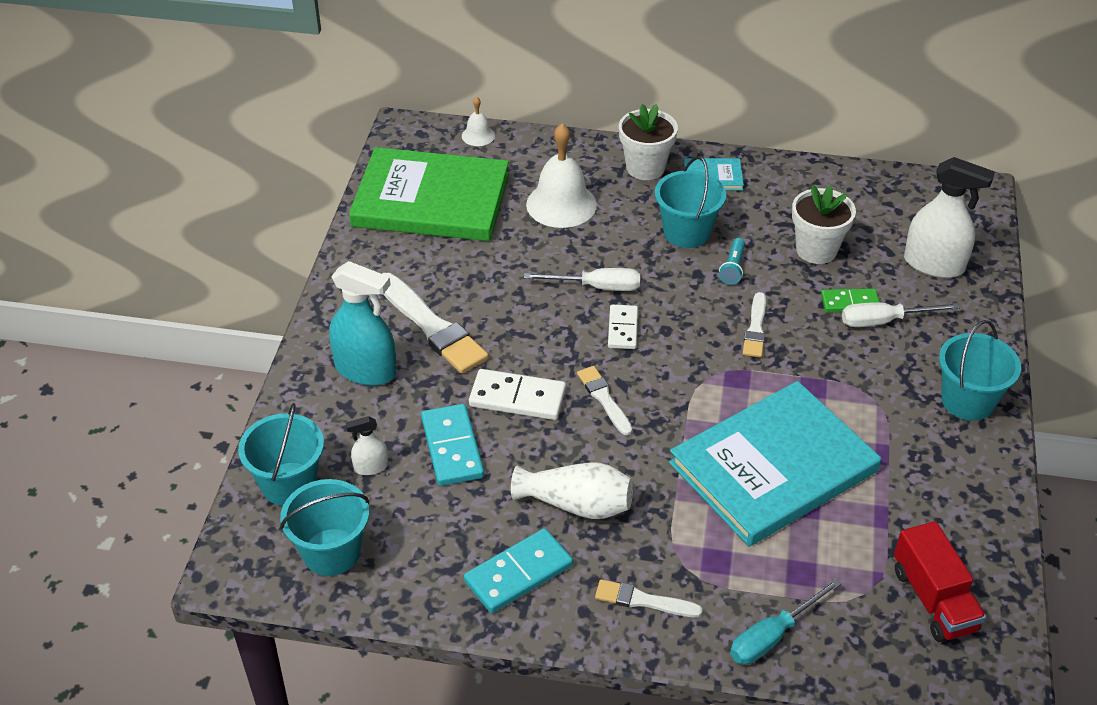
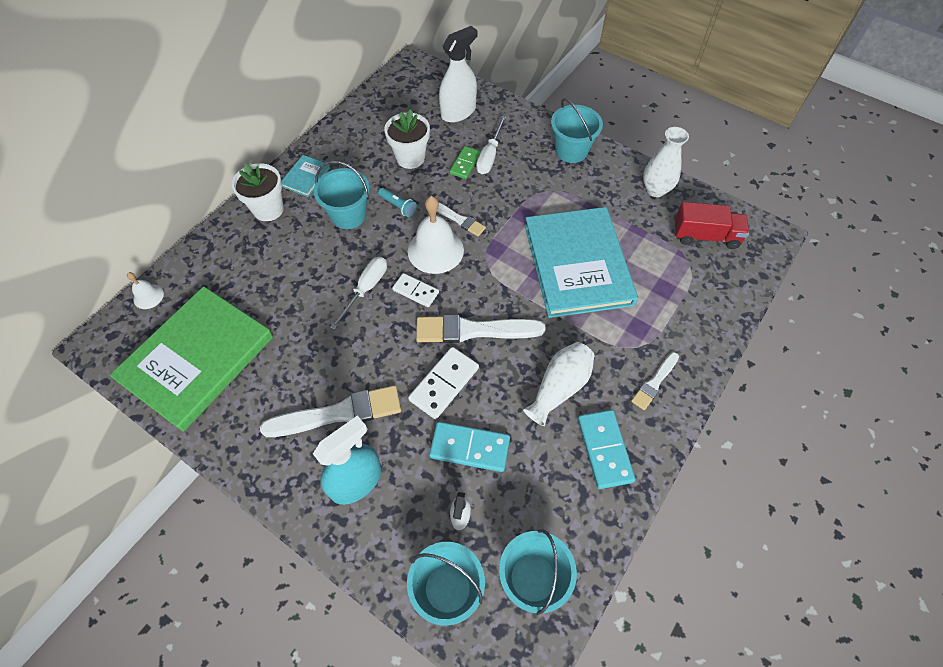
camera: 65 degrees left, 15 degrees up
(561, 204) = (267, 274): white bell -> white bell (435, 250)
(604, 399) = (473, 330): white brush -> white brush, size x1.81
(772, 636) = (705, 325): turquoise screwdriver -> none
(975, 517) = (655, 189): none -> white vase

